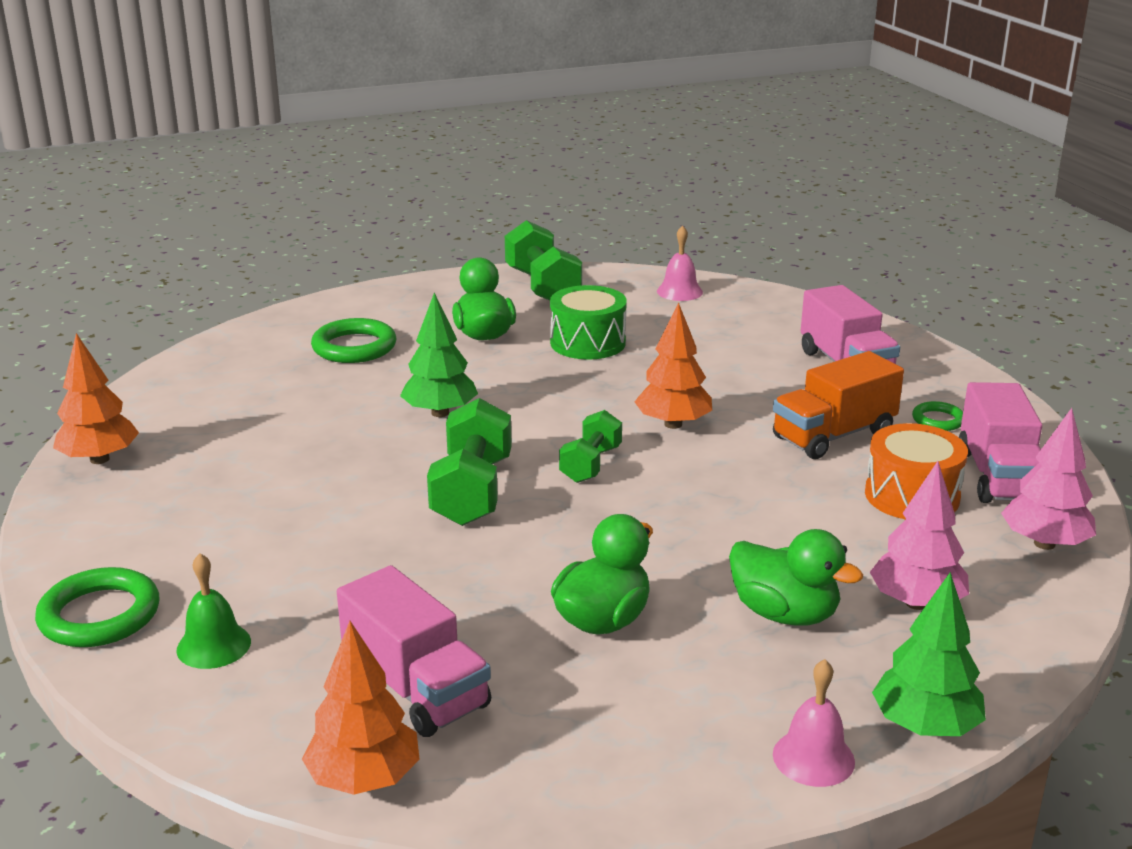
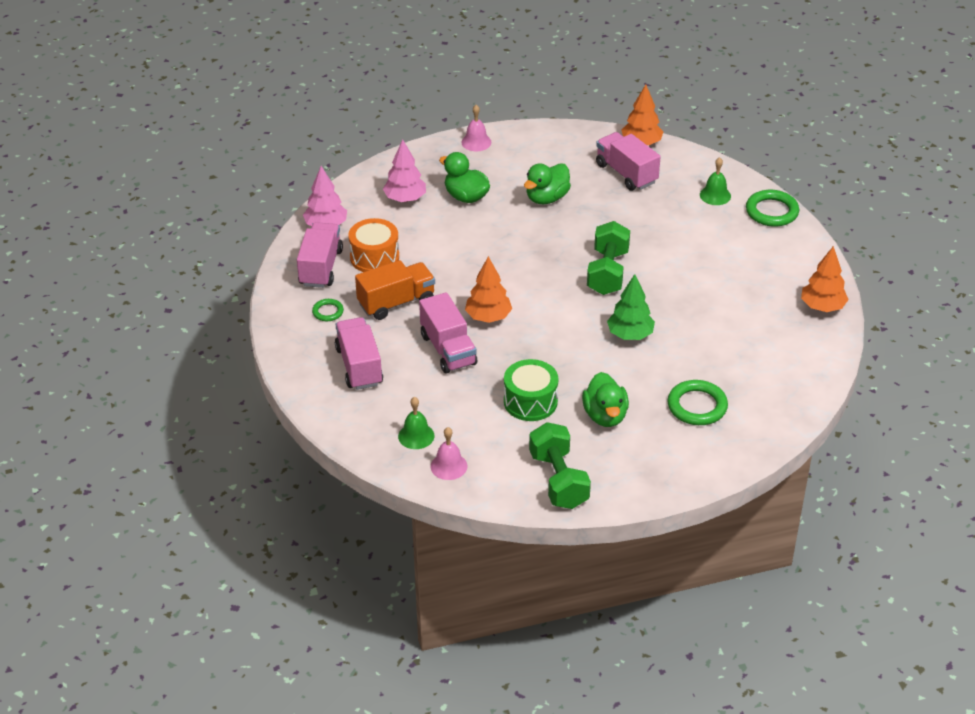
camera: 175 degrees left, 15 degrees up
(591, 464) = (541, 288): green dumbbell -> none
(723, 386) = (448, 350): none -> pink truck
(731, 311) = (416, 436): none -> green bell
(925, 726) = (429, 150): green tree -> none

